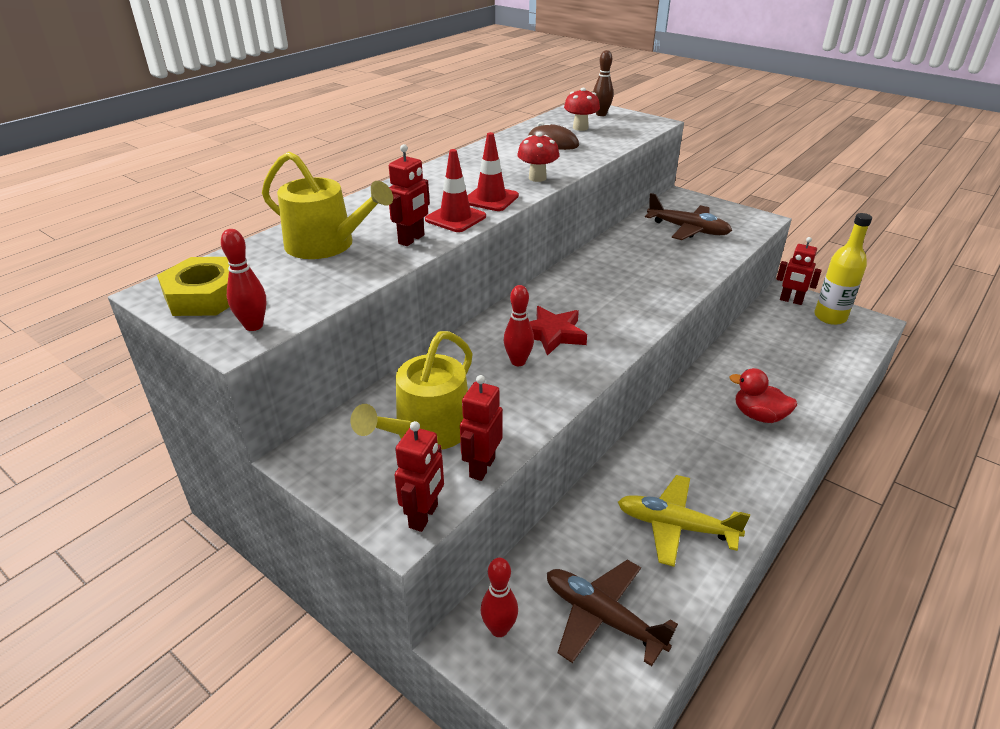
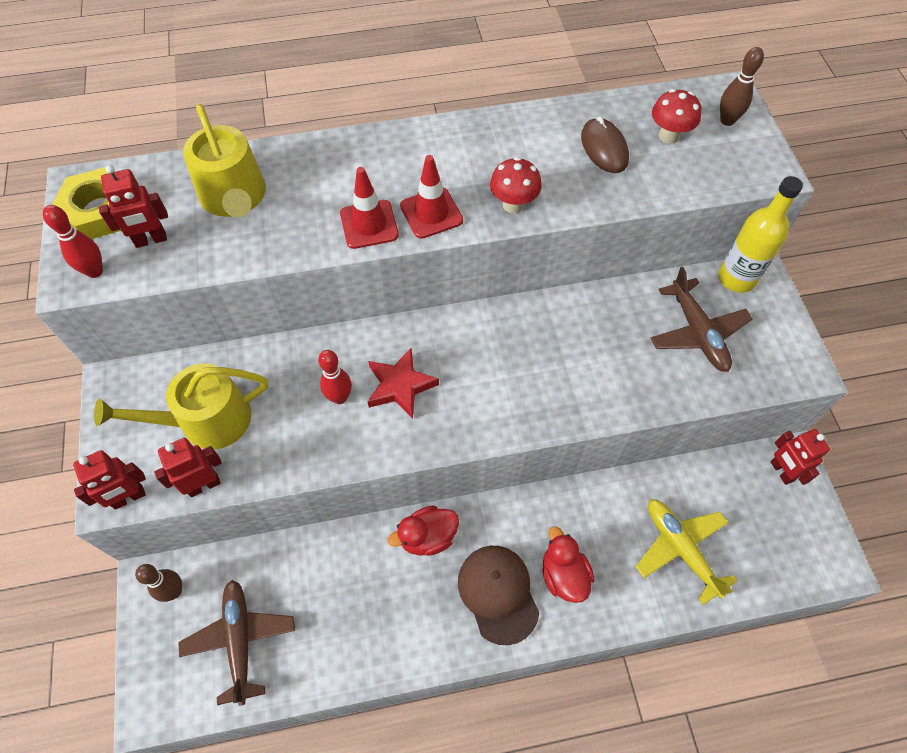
camera: 40 degrees right, 25 degrees up
(411, 239) = (302, 233): red robot -> red robot (151, 240)
(499, 629) = (174, 591): red bowling pin -> brown bowling pin
(650, 453) = (427, 537): none -> red duck
(675, 526) = (367, 616): yellow plane -> yellow plane (680, 549)
(737, 451) = (498, 593): none -> brown cap
(830, 317) = (795, 522): yellow bottle -> yellow bottle (736, 278)

